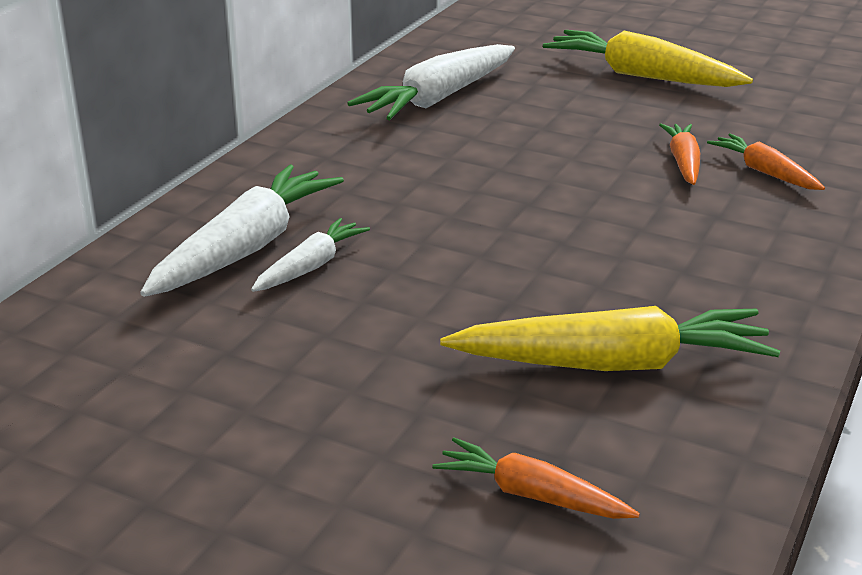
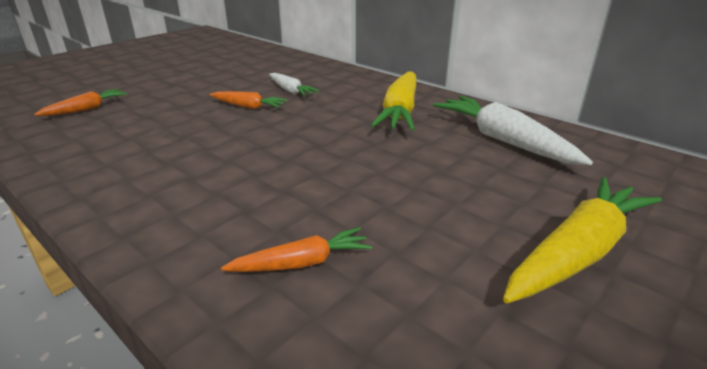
camera: 105 degrees right, 0 degrees up
(246, 248) = (318, 82): white carrot -> none
(613, 364) = (135, 138): yellow carrot -> yellow carrot (400, 111)
(683, 162) = (346, 220): orange carrot -> orange carrot (248, 106)

